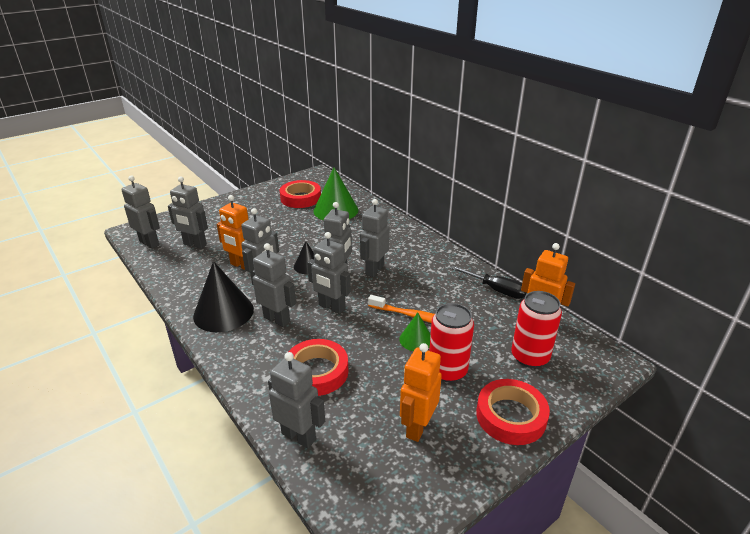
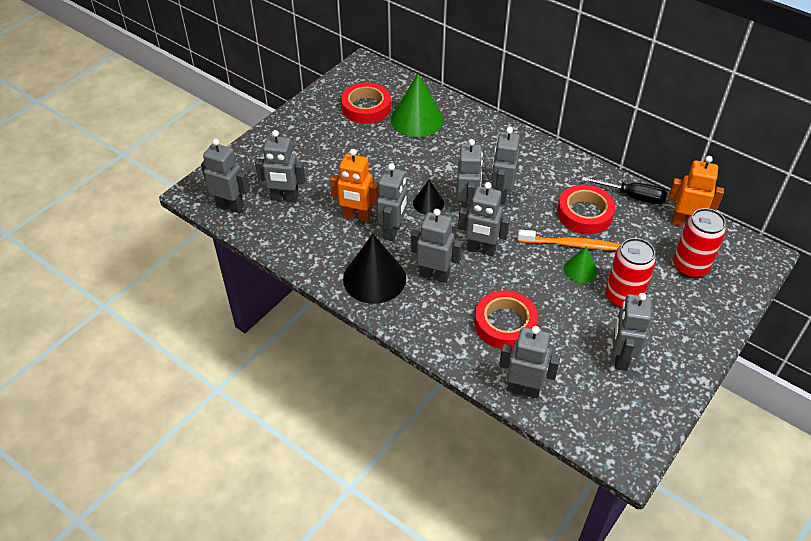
camera: 15 degrees left, 15 degrees up
(417, 427) = (620, 357): orange robot -> grey robot
(511, 416) = (694, 329): red tape -> red tape (584, 214)

